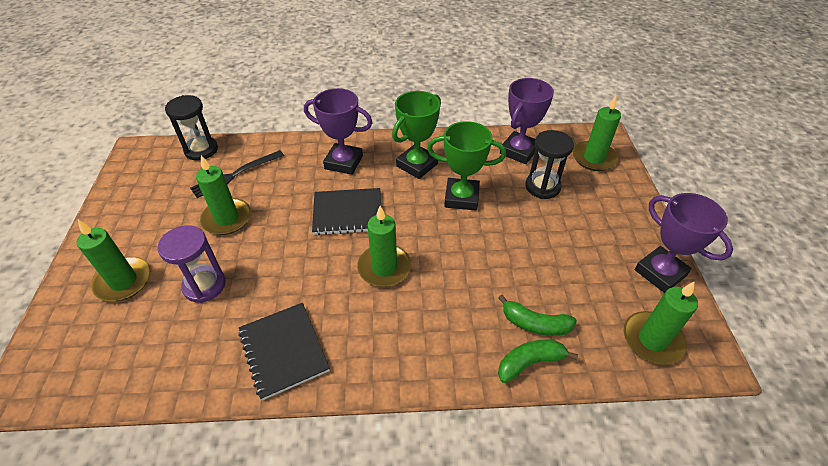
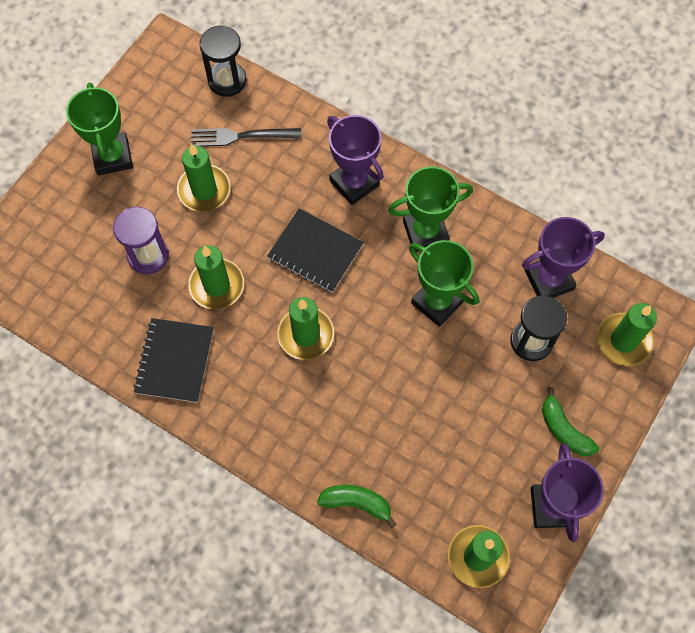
camera: 35 degrees right, 20 degrees up
(123, 281) = (88, 209): green candle -> green candle (216, 285)
(127, 235) = (112, 157): none -> green trophy
(535, 324) = (391, 474): green banana -> green banana (564, 429)

